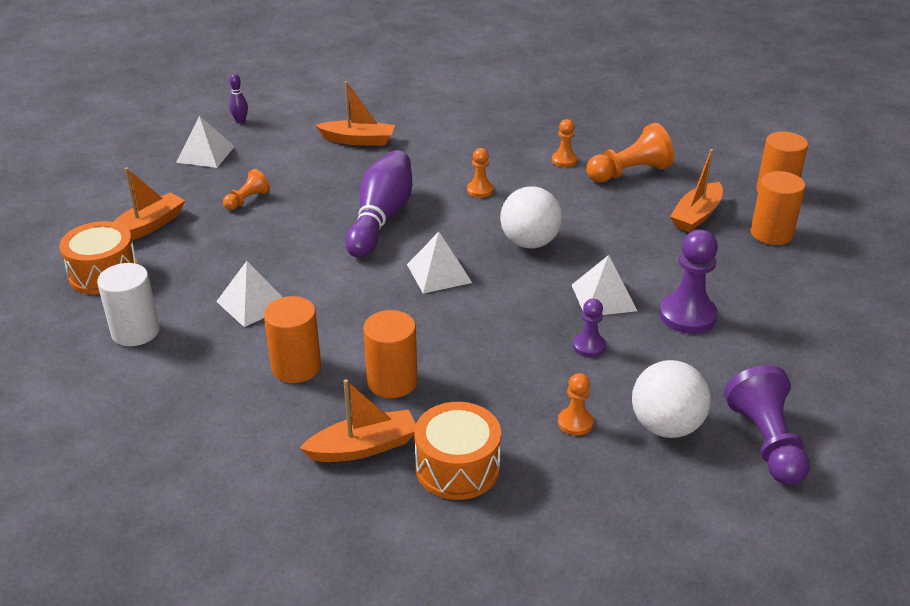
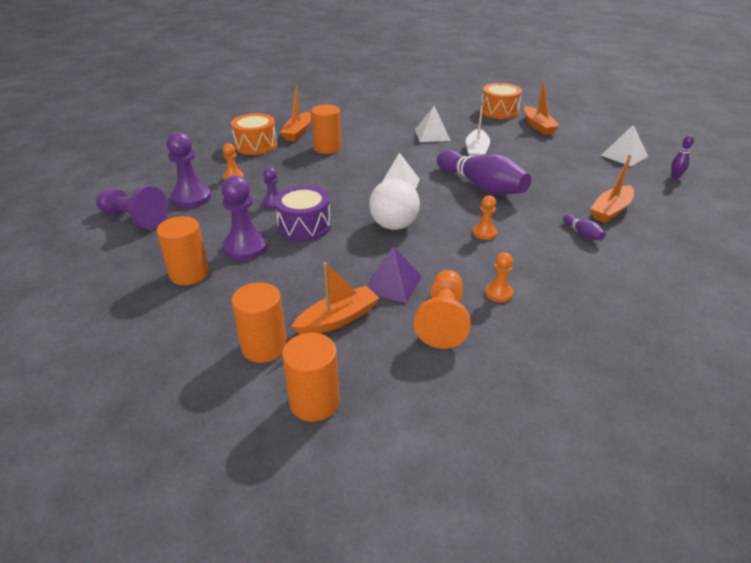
camera: 125 degrees right, 0 degrees up
(135, 331) = (440, 110): white cylinder -> none
(247, 200) = (546, 155): orange pawn -> none
(282, 249) = (476, 151): none -> white boat
(296, 367) = (368, 132): orange cylinder -> orange cylinder (189, 274)
(422, 145) = (582, 234): none -> purple bowling pin
(603, 297) = (304, 226): white pyramid -> purple drum
(619, 209) = (392, 284): none -> purple pyramid
(666, 426) = (191, 198): white ball -> purple pawn
(696, 216) = (338, 319): orange boat -> orange boat turned 75 degrees clockwise

